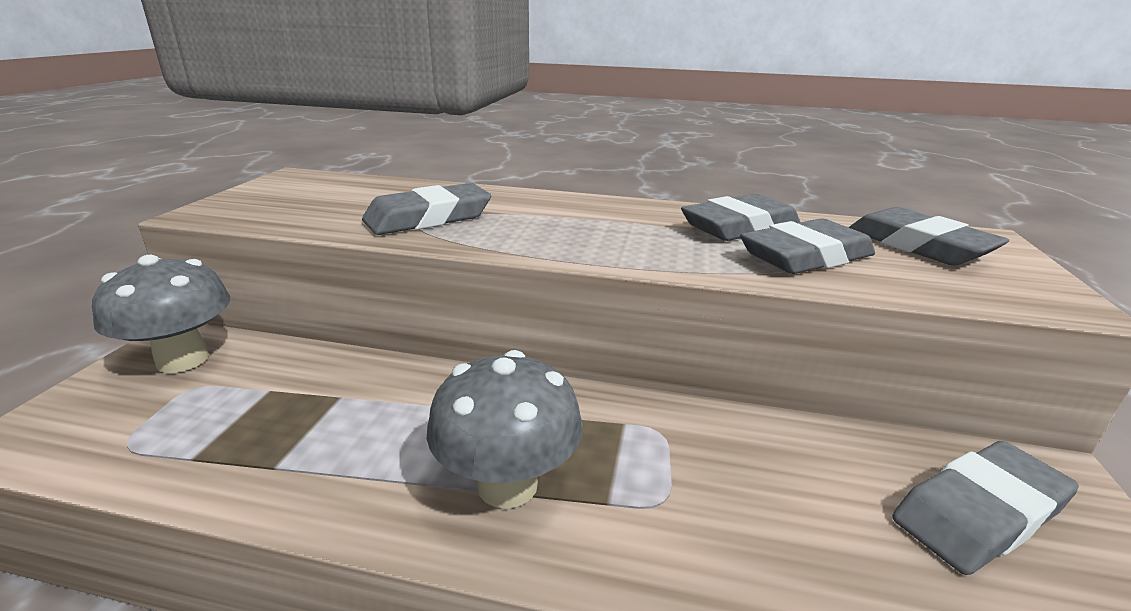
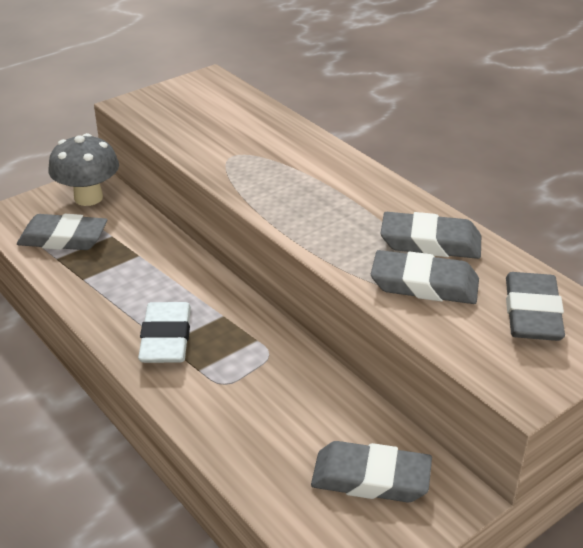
camera: 40 degrees right, 10 degrees up
(428, 218) = (240, 155): grey eraser -> grey eraser (63, 238)
(507, 485) = (166, 338): grey mushroom -> white eraser

